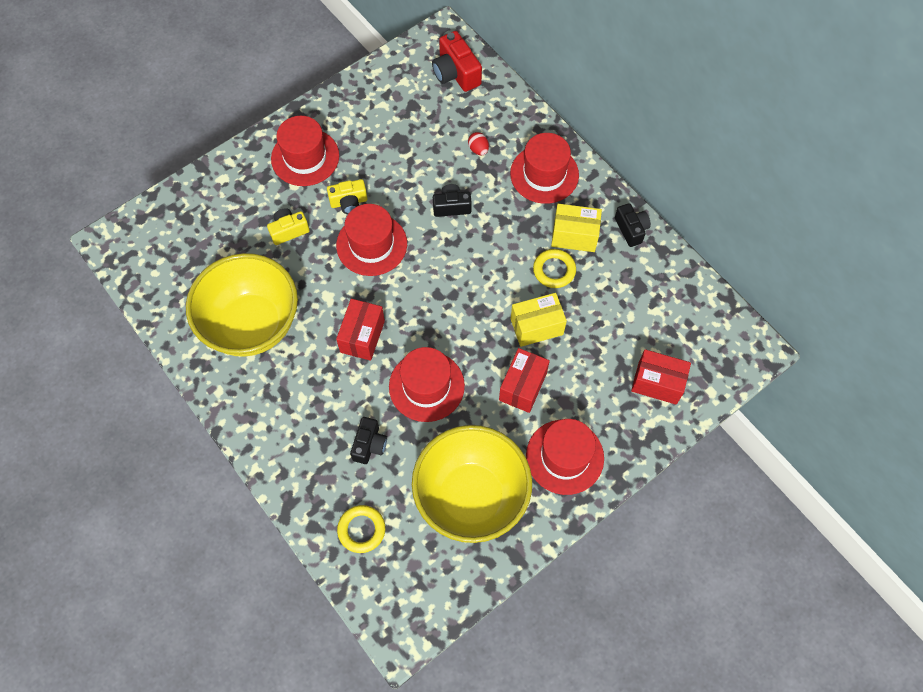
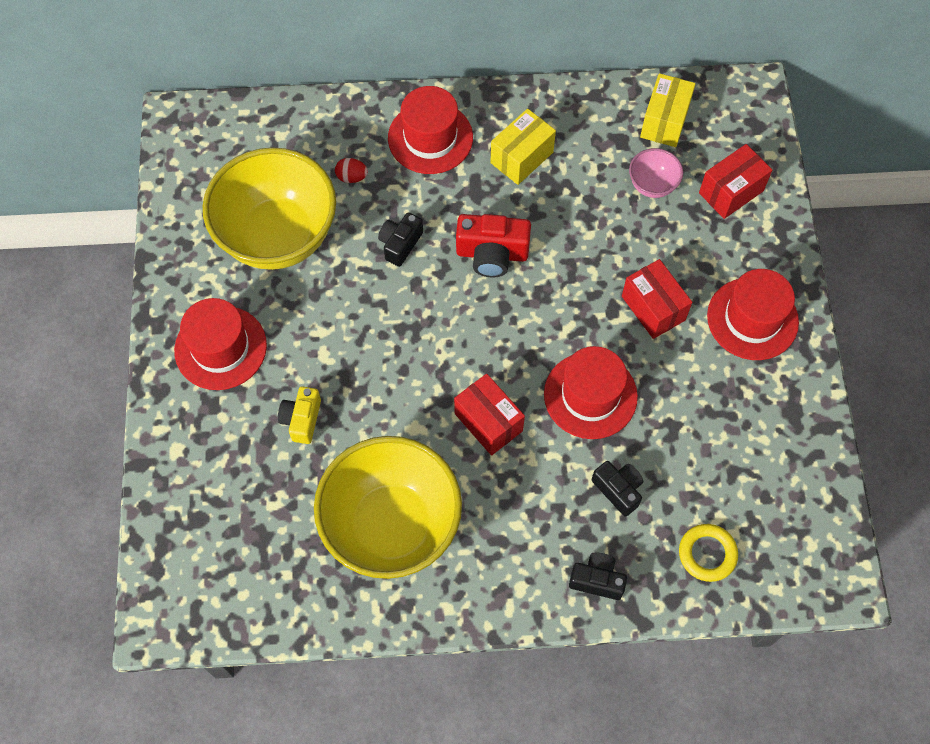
camera: 55 degrees left, 0 degrees up
(349, 202) = (315, 338): yellow camera -> none
(371, 244) = (385, 347): red hat -> none
(456, 73) = (239, 139): red camera -> red camera (492, 254)
(471, 497) = (739, 428): yellow bowl -> yellow bowl (278, 236)
(536, 327) = (597, 254): yellow box -> yellow box (664, 121)
(554, 270) = (546, 199): yellow ring -> none
(620, 329) = (652, 185): none -> pink bowl
(631, 229) = (552, 105): black camera -> black camera (597, 580)

